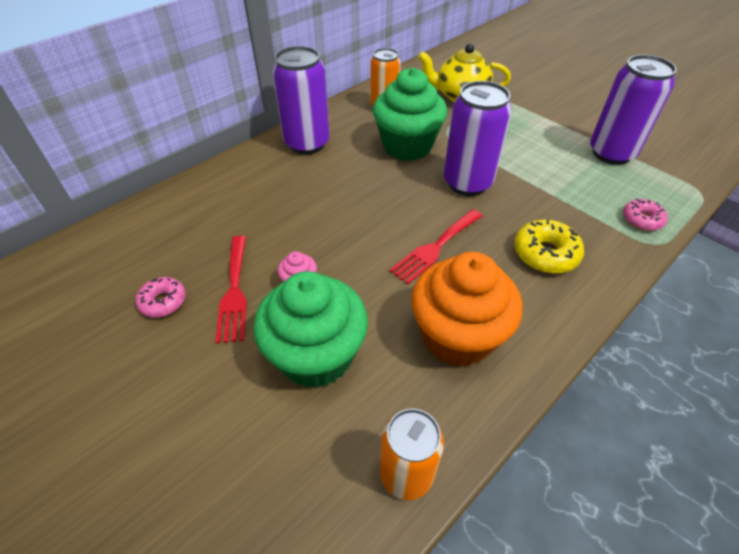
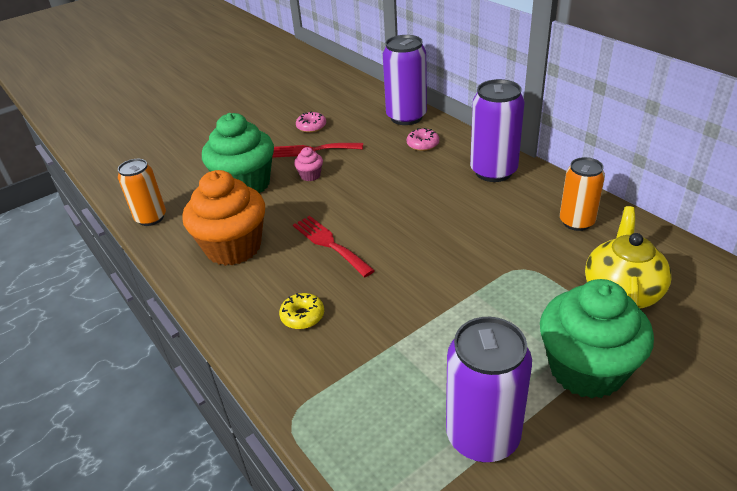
camera: 100 degrees right, 10 degrees down
(407, 146) = (492, 236): green cupcake -> green cupcake (586, 369)
(467, 183) = (422, 275): purple can -> purple can (406, 117)
(545, 254) = (302, 316): yellow donut -> yellow donut, size x0.66
(642, 220) = (334, 420): pink donut -> pink donut (423, 144)

